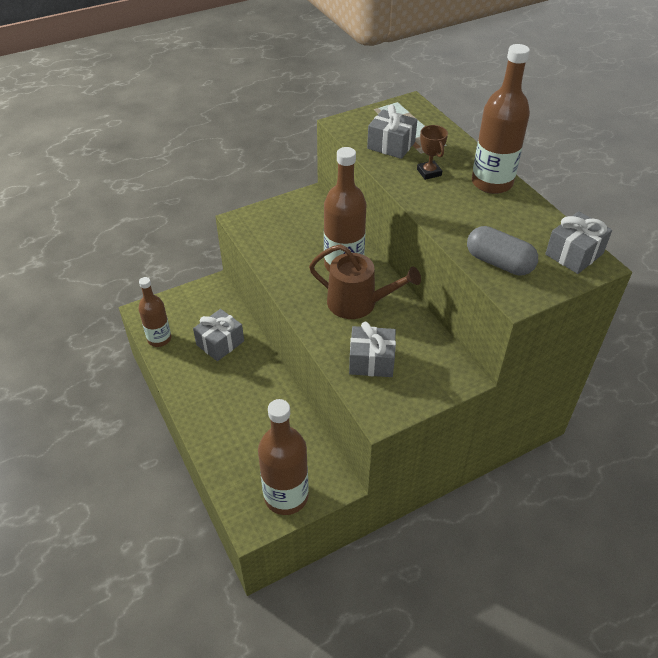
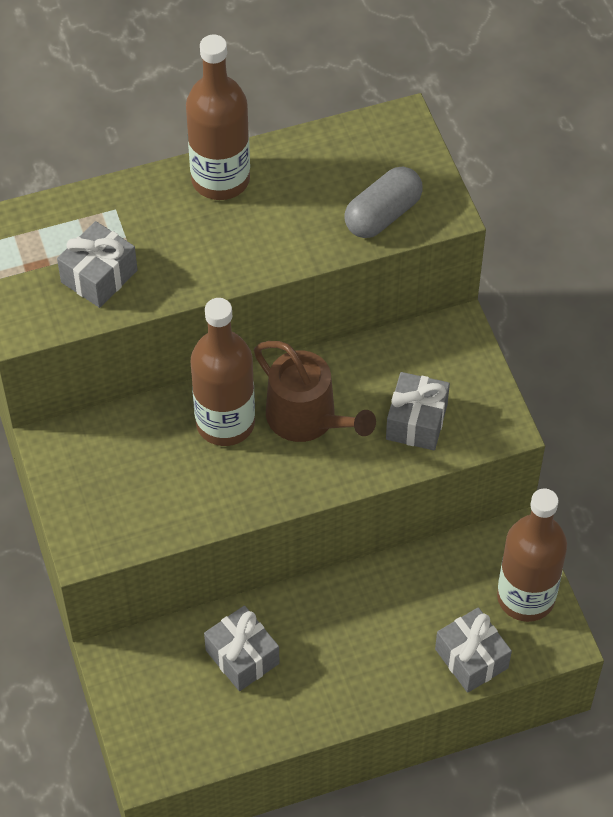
camera: 80 degrees left, 10 degrees up
(159, 339) = (214, 745): brown bottle -> none
(358, 303) = (307, 418): brown watering can -> brown watering can turned 105 degrees clockwise
(429, 172) = (179, 245): brown trophy -> none
(574, 254) = (381, 136): grey gift -> grey gift (471, 658)

